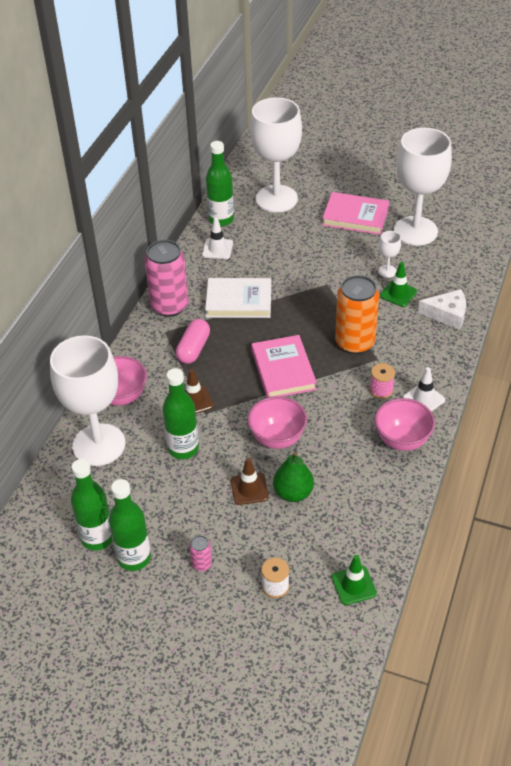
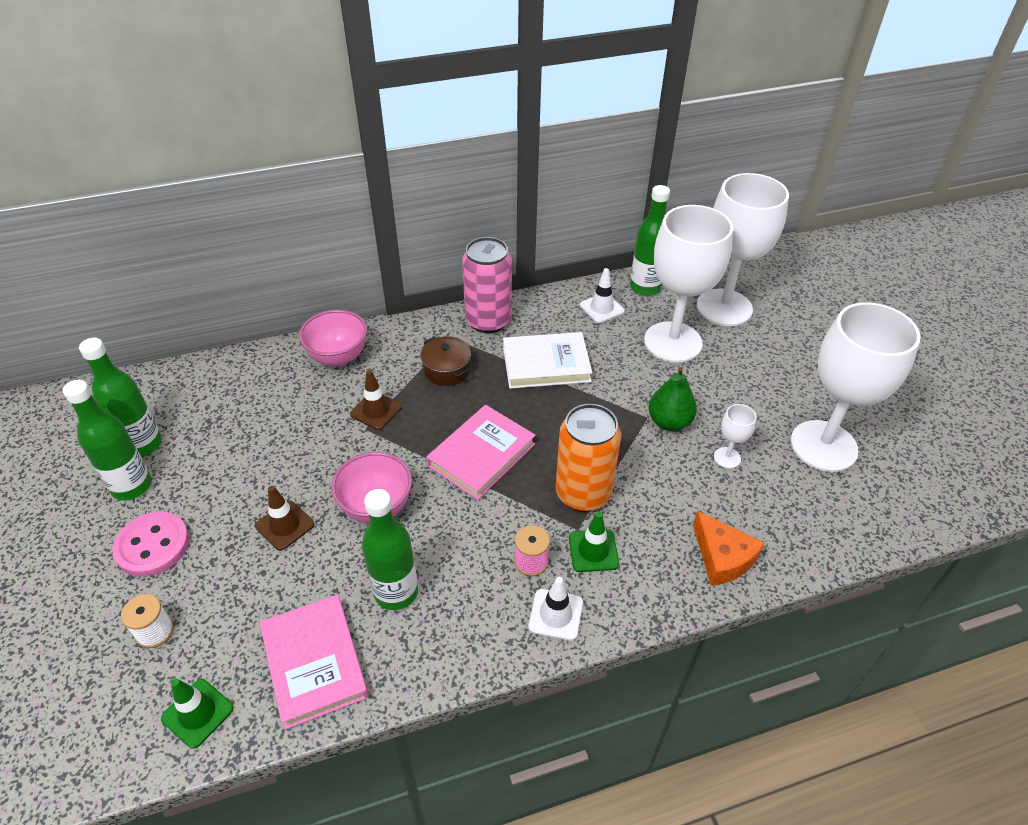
camera: 50 degrees right, 0 degrees up
(99, 445) = (264, 377): white goblet -> white goblet (672, 342)
(183, 449) = (303, 440): green bottle -> green bottle (396, 592)
(193, 349) = (447, 370): pink capsule -> brown pot
(202, 564) = (152, 545): pink can -> pink button
(239, 301) = (546, 364): white book -> white book turned 60 degrees counterclockwise
(293, 493) = (305, 568): green pear -> green pear (669, 422)
(355, 216) = (778, 381): pink book -> pink book (314, 662)
(398, 294) = (703, 489): green traffic cone -> green traffic cone (593, 551)
(402, 440) = (467, 630): pink bowl -> none
(447, 314) = (722, 557): white cheese -> orange cheese

